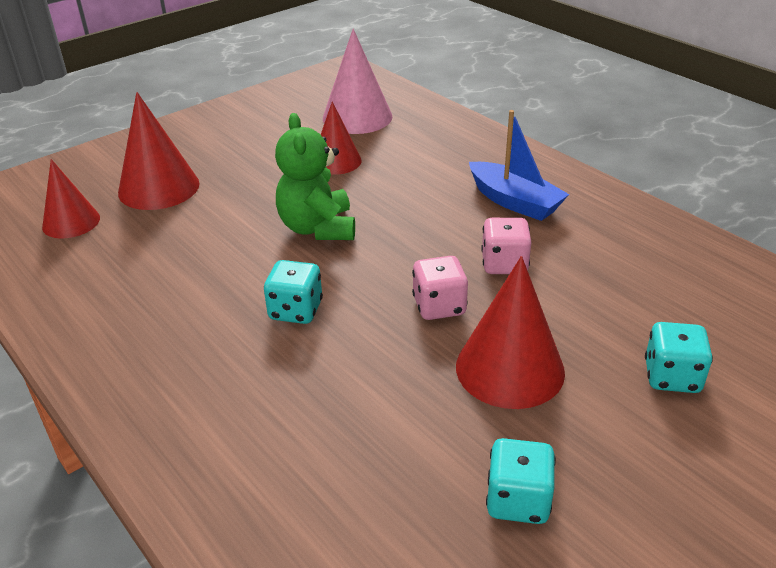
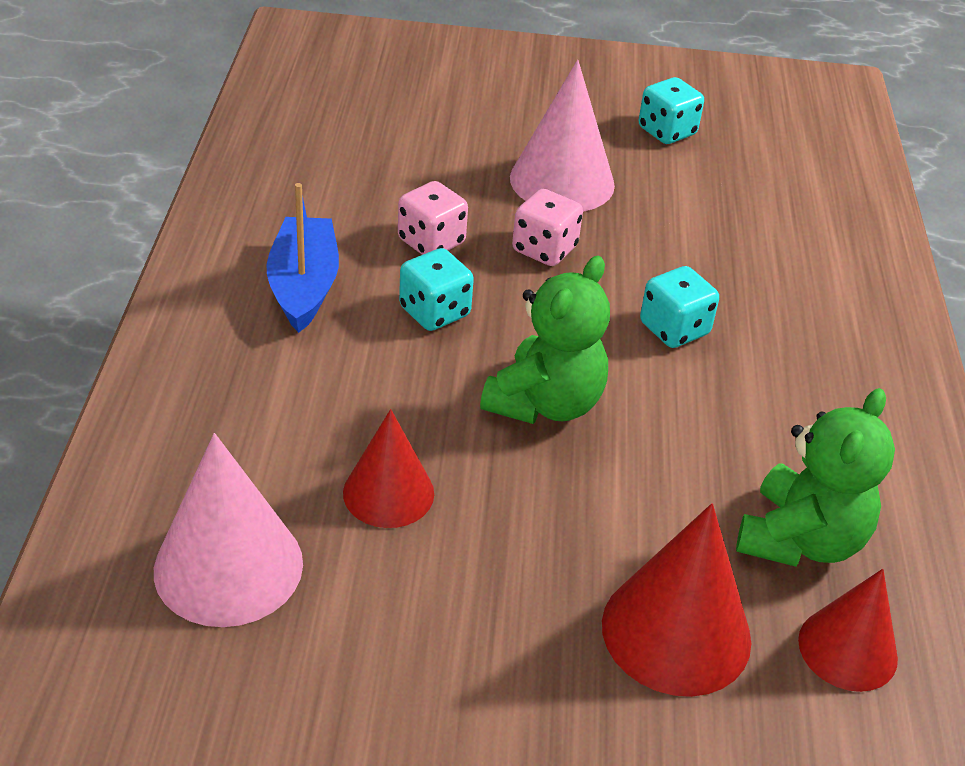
camera: 140 degrees left, 5 degrees up
(123, 249) = (800, 539): none -> green teddy bear
(510, 368) = (562, 181): red cone -> pink cone
(672, 377) = (464, 112): turquoise dice -> turquoise dice (434, 312)

